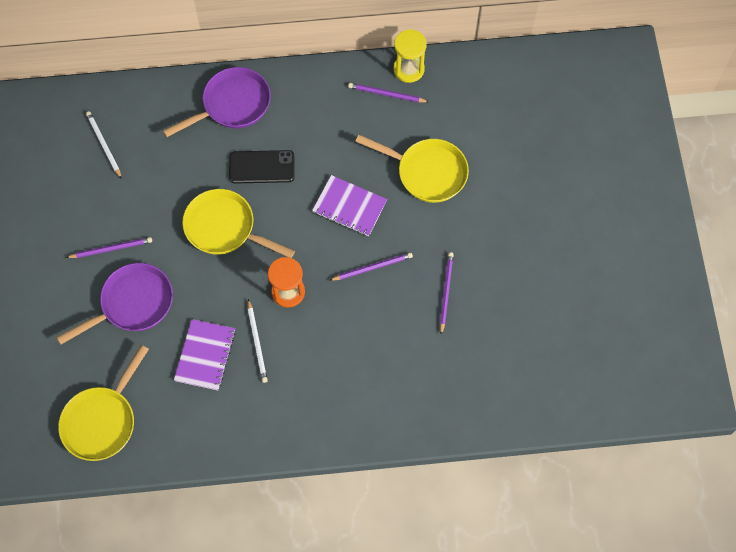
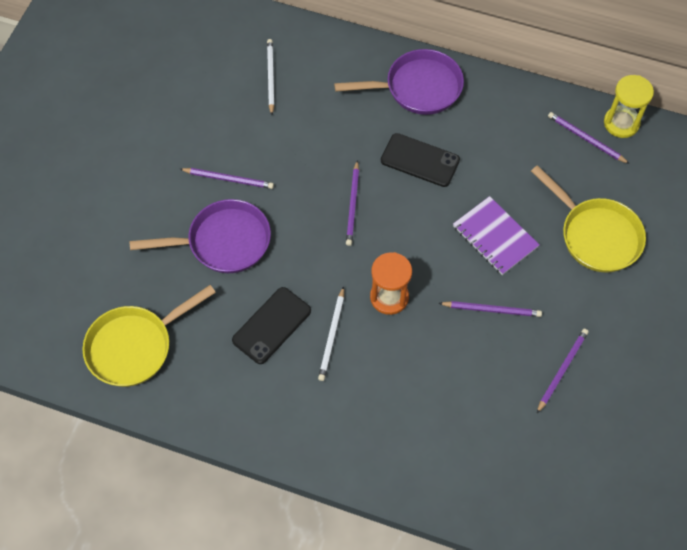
camera: 25 degrees right, 5 degrees down
(205, 355) = (272, 325): purple notebook -> black phone
(224, 228) = (353, 205): yellow pan -> purple pencil

